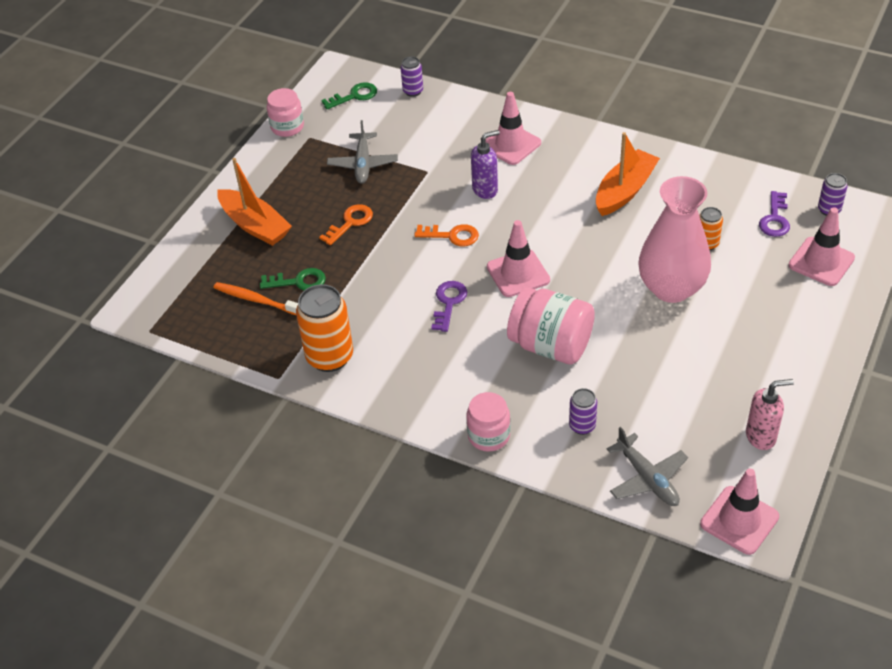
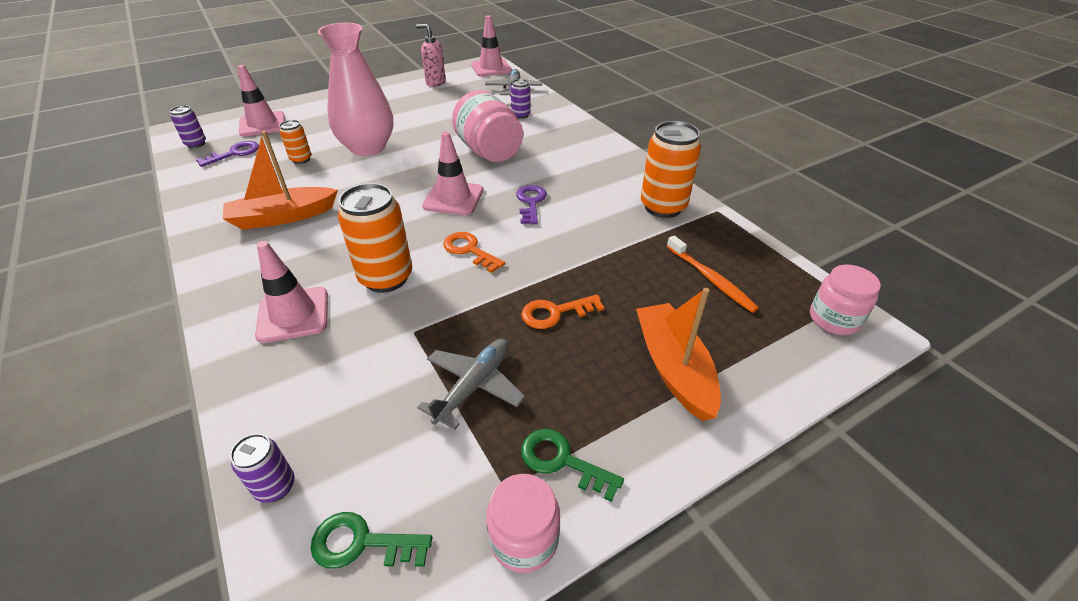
camera: 150 degrees left, 5 degrees down
(298, 281) = (655, 277): green key -> green key (562, 461)
(449, 303) = (531, 202): purple key -> purple key turned 135 degrees clockwise
(485, 190) = (386, 278): purple soap dispenser -> orange can
(489, 436) = (582, 130): pink jar -> pink jar (834, 319)

